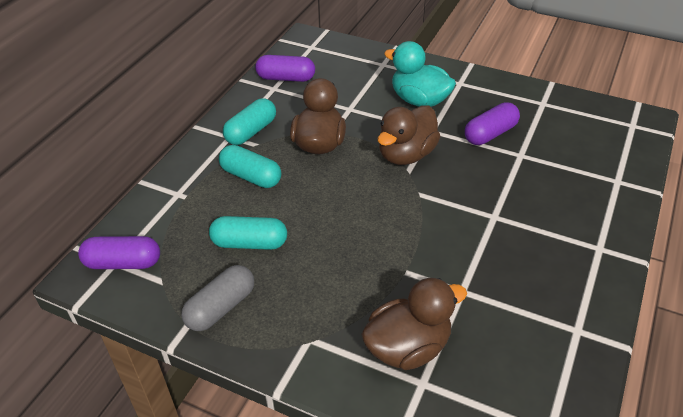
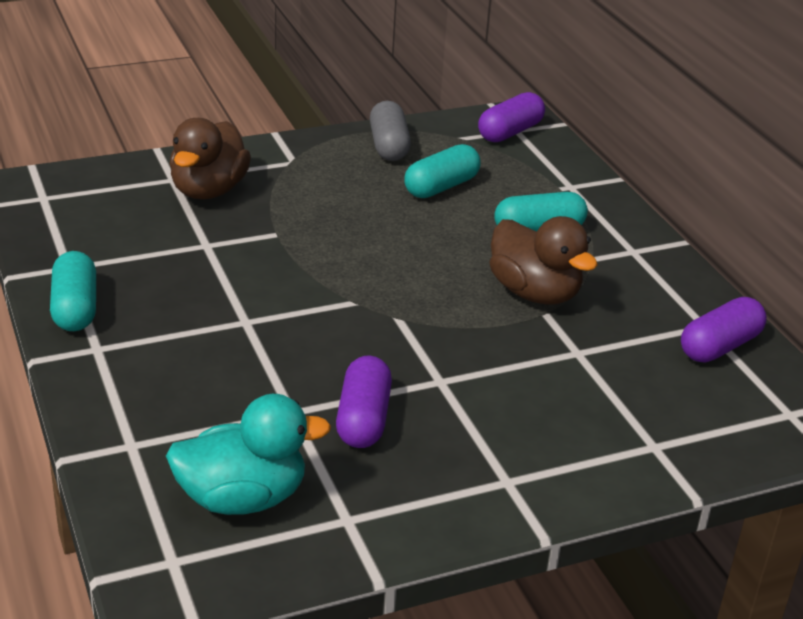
camera: 130 degrees right, 10 degrees down
(251, 131) = (624, 266): turquoise capsule -> turquoise capsule (75, 308)
(406, 155) = (426, 334): brown duck -> none
(419, 100) = (517, 415): turquoise duck -> turquoise duck (242, 498)

